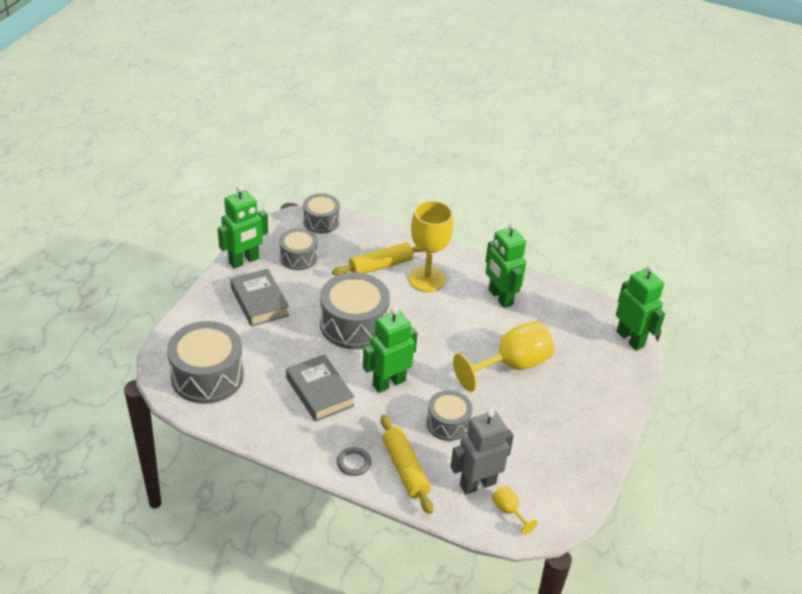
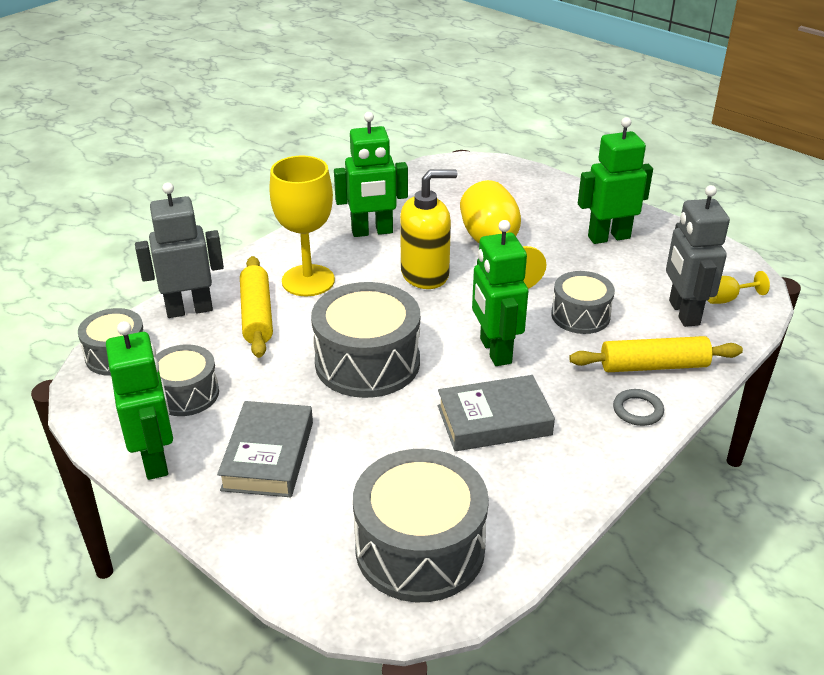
camera: 70 degrees left, 5 degrees down
(259, 302) = (268, 456): grey book -> grey book turned 75 degrees counterclockwise
(374, 236) = (189, 309): none -> grey robot
(460, 334) = (425, 274): none -> yellow soap dispenser
(630, 339) = (479, 165): green robot -> green robot (608, 237)

